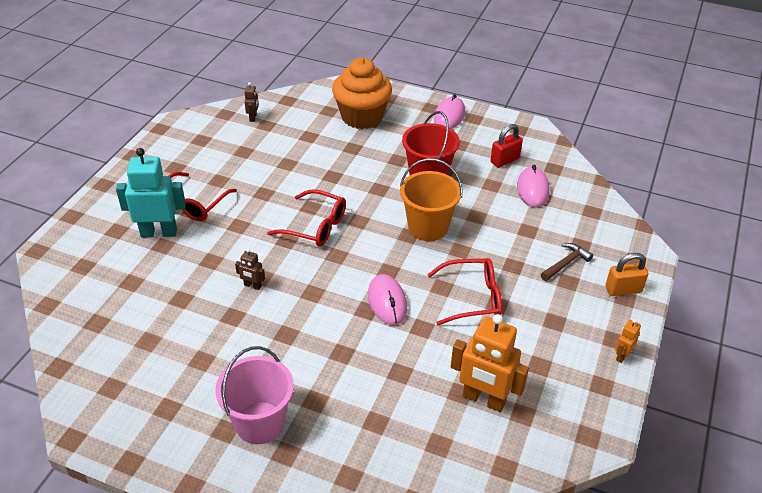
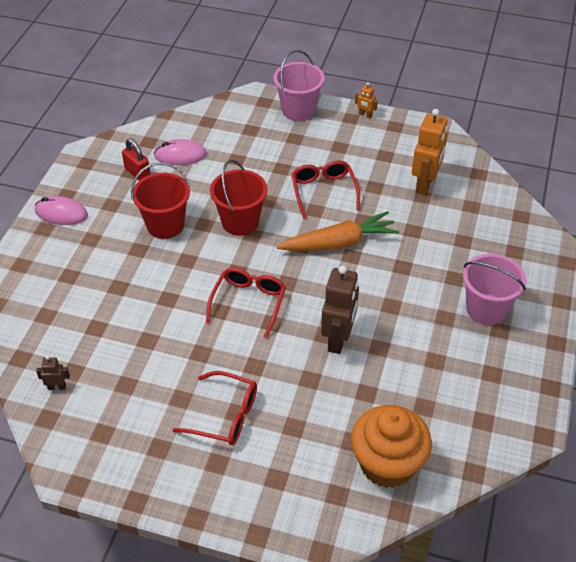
camera: 95 degrees left, 5 degrees up
(159, 232) = (274, 435): turquoise robot -> none
(252, 286) = (338, 339): brown robot -> brown robot, size x2.18
(362, 117) = (60, 284): orange cupcake -> orange cupcake (387, 464)
(387, 302) = (339, 243): pink mouse -> orange carrot
(428, 227) = (240, 222): orange bucket -> red bucket
(566, 263) = (274, 138): brown hammer -> none
(623, 289) = (298, 110): orange padlock -> pink bucket

